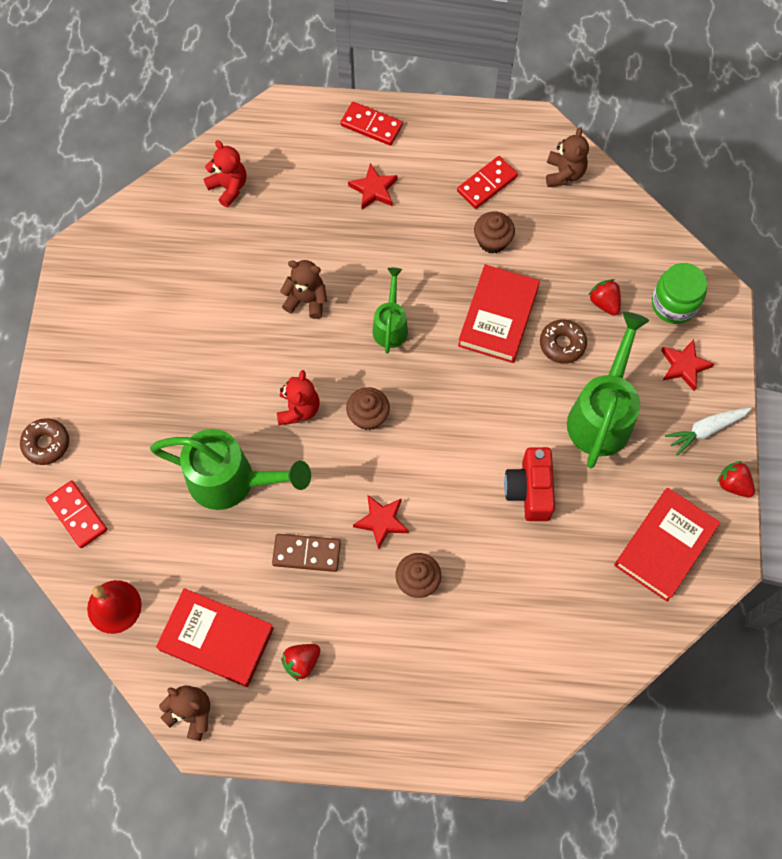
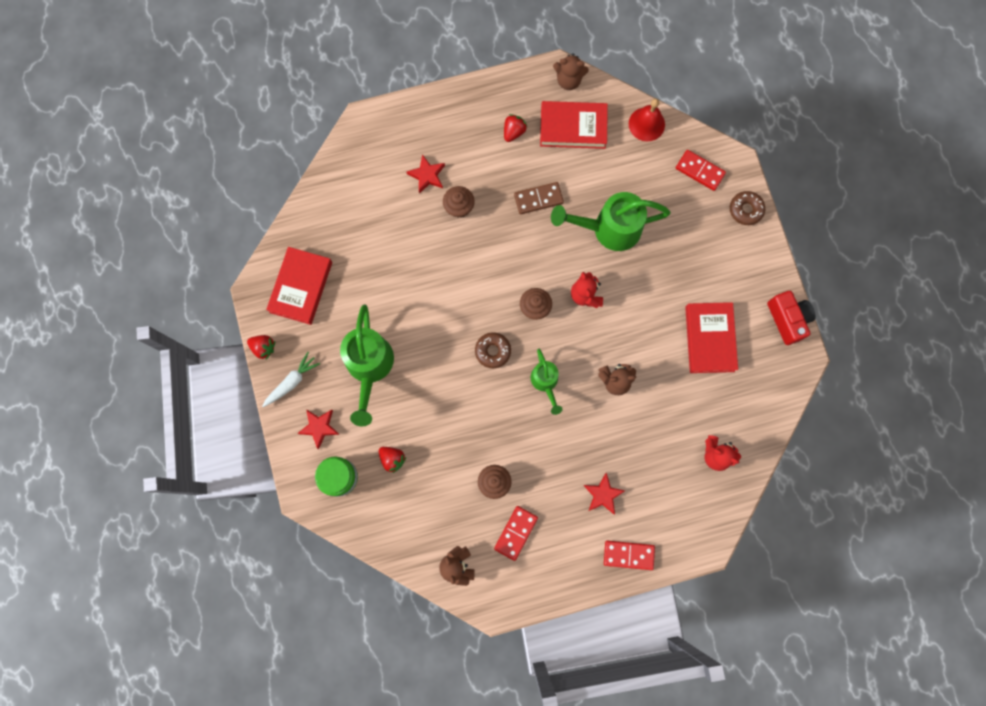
camera: 160 degrees right, 10 degrees up
(381, 521) = (497, 237): red star -> red star (427, 175)
(498, 317) = (469, 418): red book -> red book (709, 339)
(529, 490) = (404, 293): red camera -> red camera (787, 319)
(562, 344) = (414, 412): brown donut -> brown donut (493, 351)

